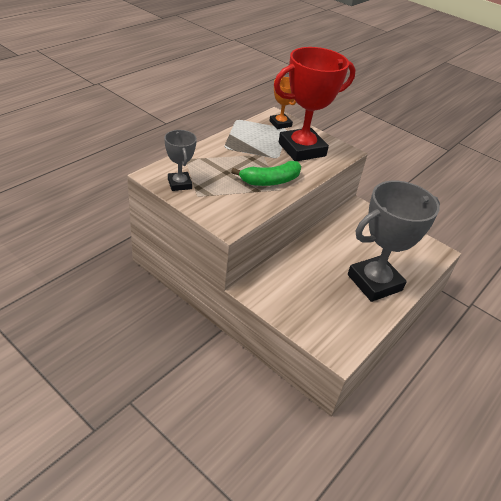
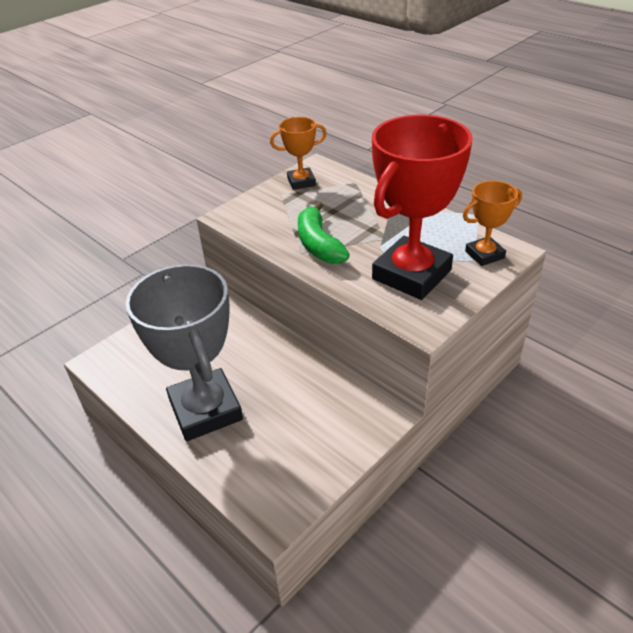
camera: 100 degrees right, 0 degrees up
(179, 184) = (301, 182): grey trophy -> orange trophy
(302, 149) = (411, 274): red trophy -> red trophy turned 60 degrees clockwise

